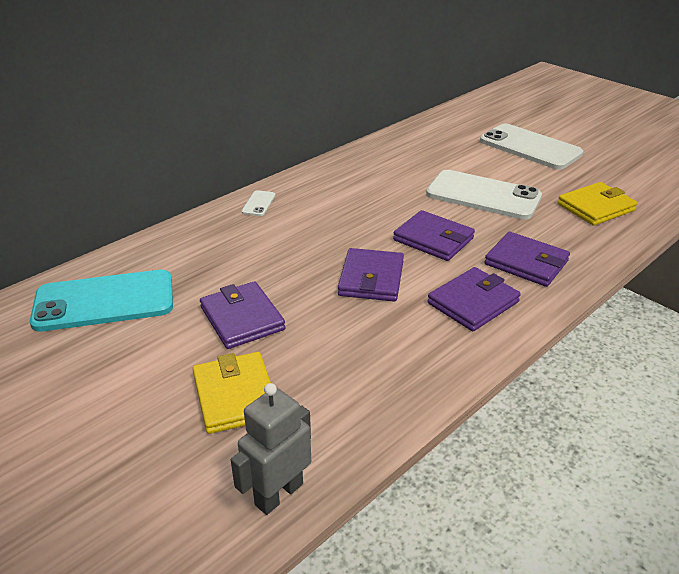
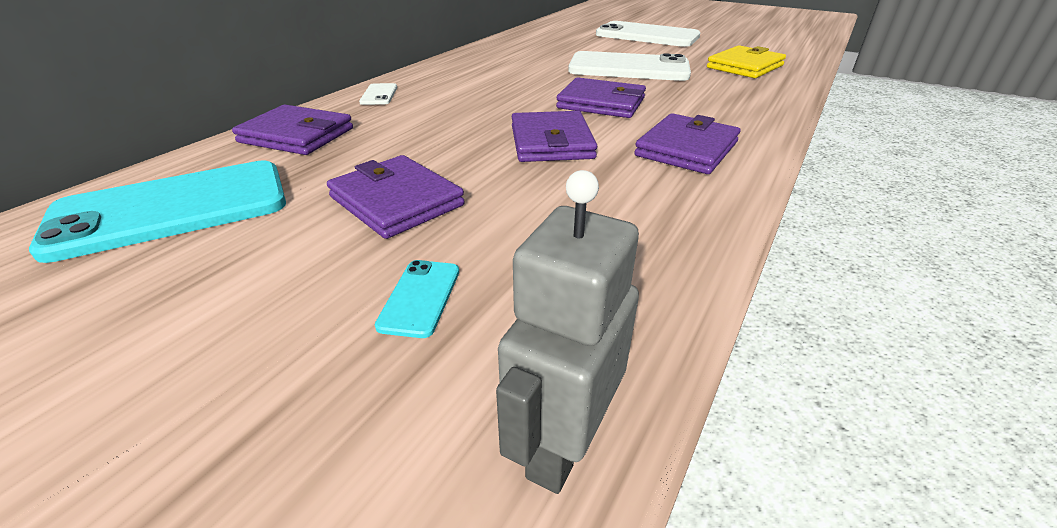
camera: 15 degrees left, 0 degrees up
(235, 396) = (420, 297): yellow wallet -> turquoise phone
(526, 263) = (715, 111): purple wallet -> purple wallet (297, 135)

